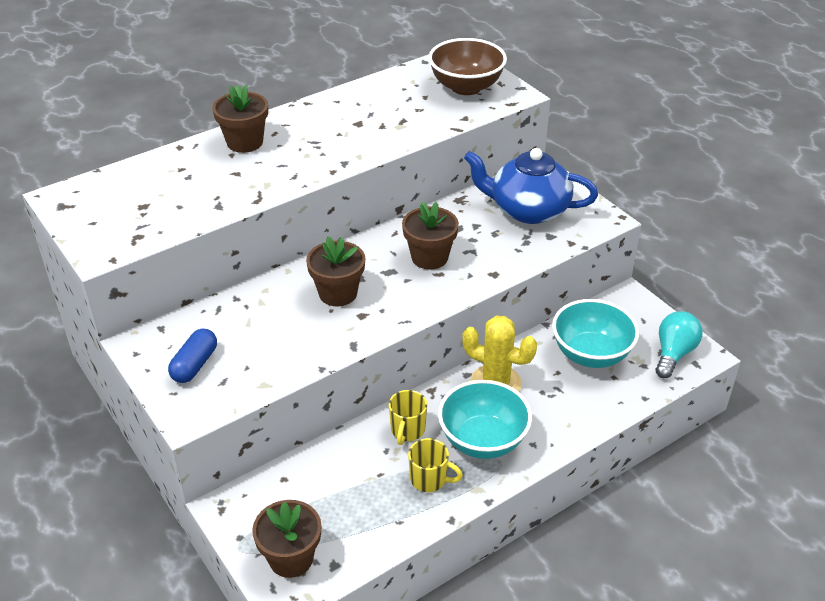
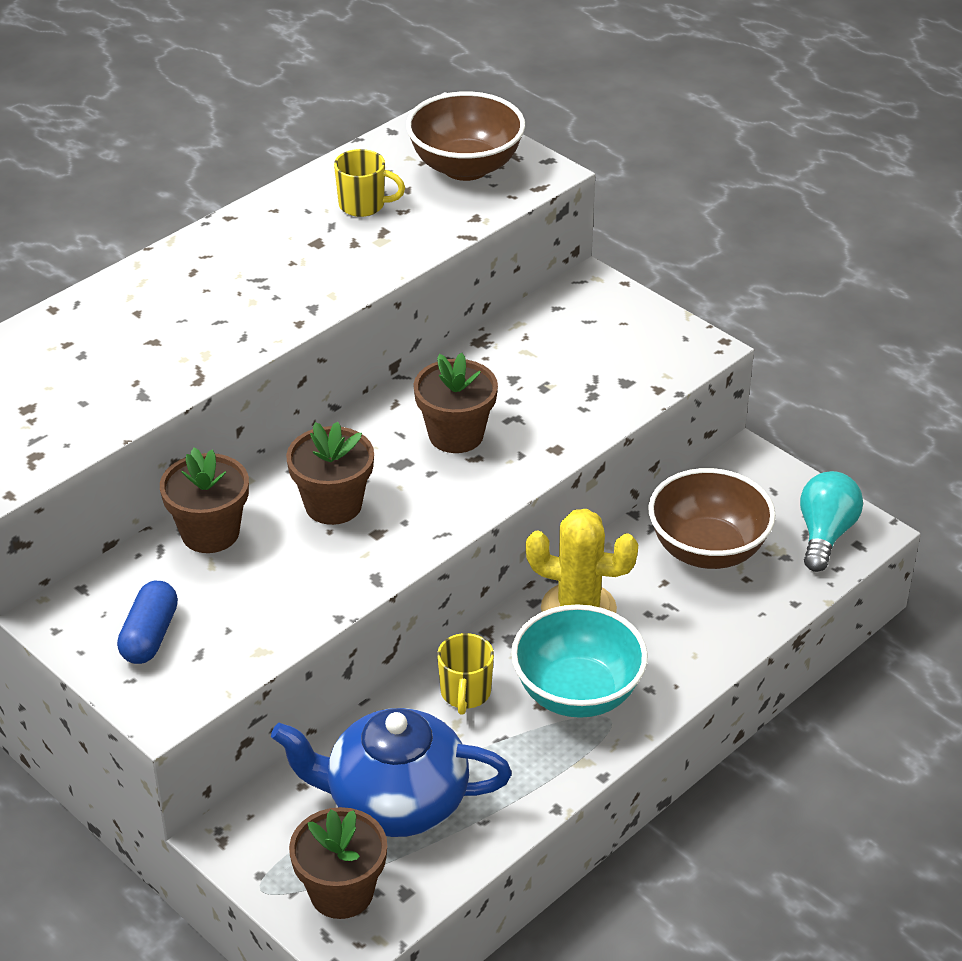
camera: 10 degrees left, 0 degrees up
(245, 142) = (152, 291): brown flower pot -> brown flower pot (210, 533)
(429, 479) = (513, 757): yellow mug -> yellow mug (363, 205)
(527, 210) = (584, 346): blue teapot -> blue teapot (394, 801)
(591, 354) = (707, 550): turquoise bowl -> brown bowl

